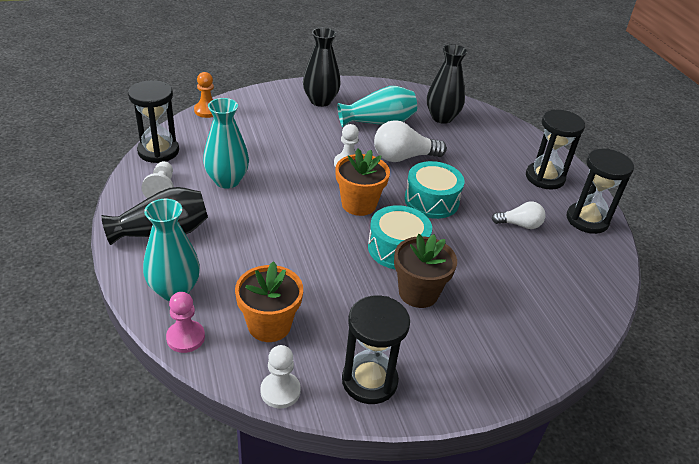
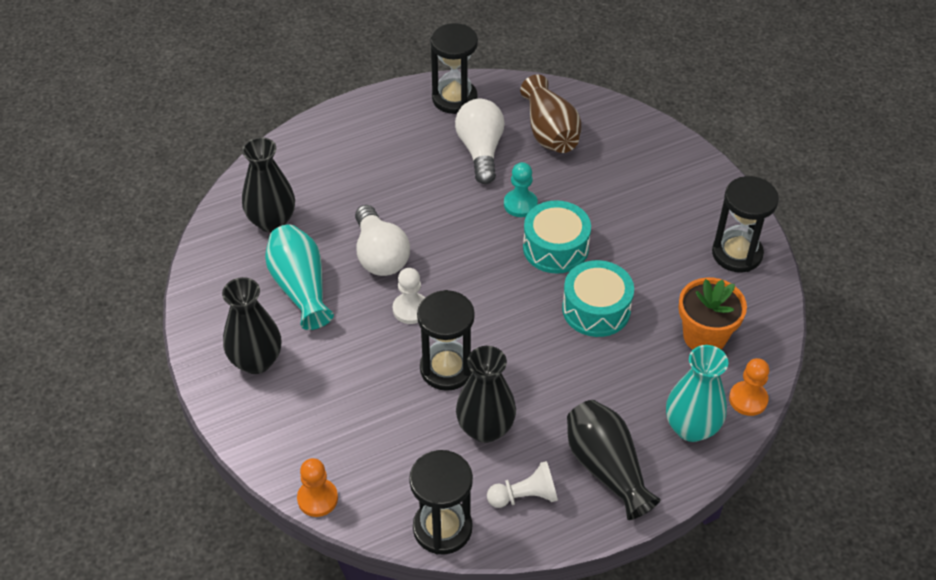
camera: 95 degrees left, 10 degrees up
(185, 337) = (748, 399): pink pawn -> orange pawn
(227, 181) = (485, 428): turquoise vase -> black vase
(280, 391) = (775, 313): white pawn -> none
(359, 204) = (490, 288): orange flower pot -> none
(418, 293) = (615, 227): brown flower pot -> none
(431, 200) = (461, 224): turquoise drum -> turquoise drum (596, 309)
(452, 237) = (520, 204): none -> turquoise pawn
(520, 225) = (480, 150): white light bulb -> white light bulb, size x1.64
(545, 178) = (385, 127): black hourglass -> black hourglass (447, 368)
(549, 273) = (549, 132): none -> brown vase

